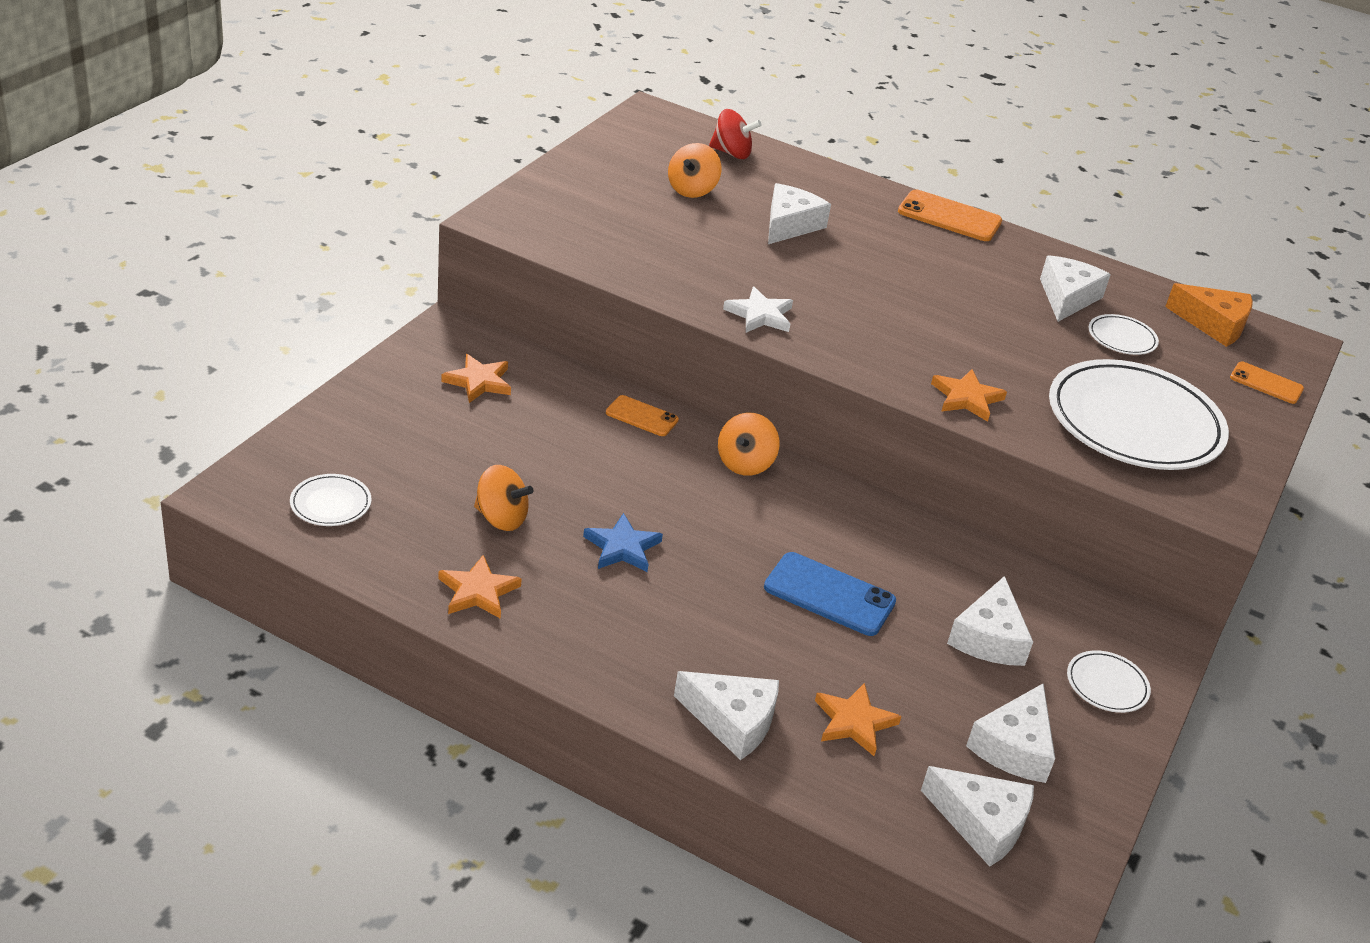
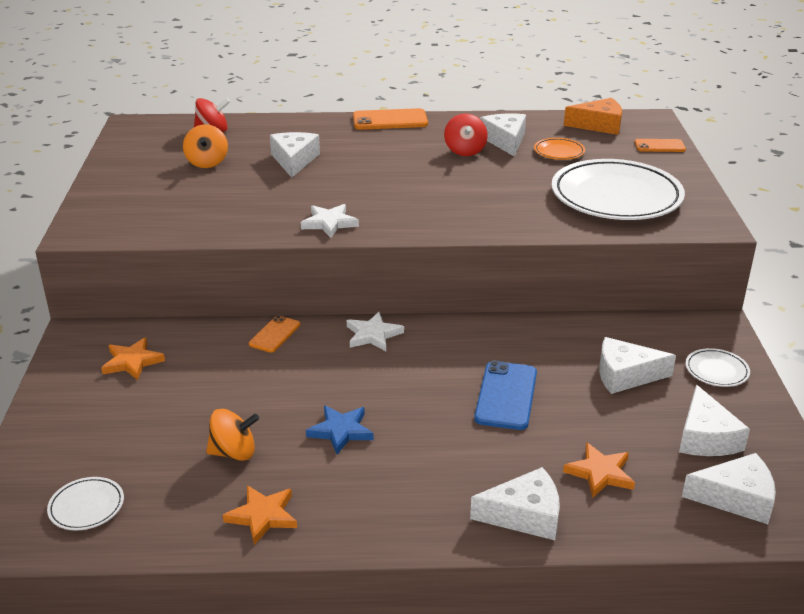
camera: 25 degrees left, 5 degrees down
(642, 416) = (274, 334): orange phone -> orange phone turned 60 degrees counterclockwise
(745, 463) = (373, 335): orange spinning top -> white star
(829, 595) = (506, 395): blue phone -> blue phone turned 75 degrees counterclockwise
(966, 398) = (508, 222): orange star -> none
(989, 638) = (625, 375): white cheese -> white cheese turned 105 degrees clockwise
(1003, 291) = (465, 151): none -> red spinning top
(1121, 338) = (559, 152): white plate -> orange plate

